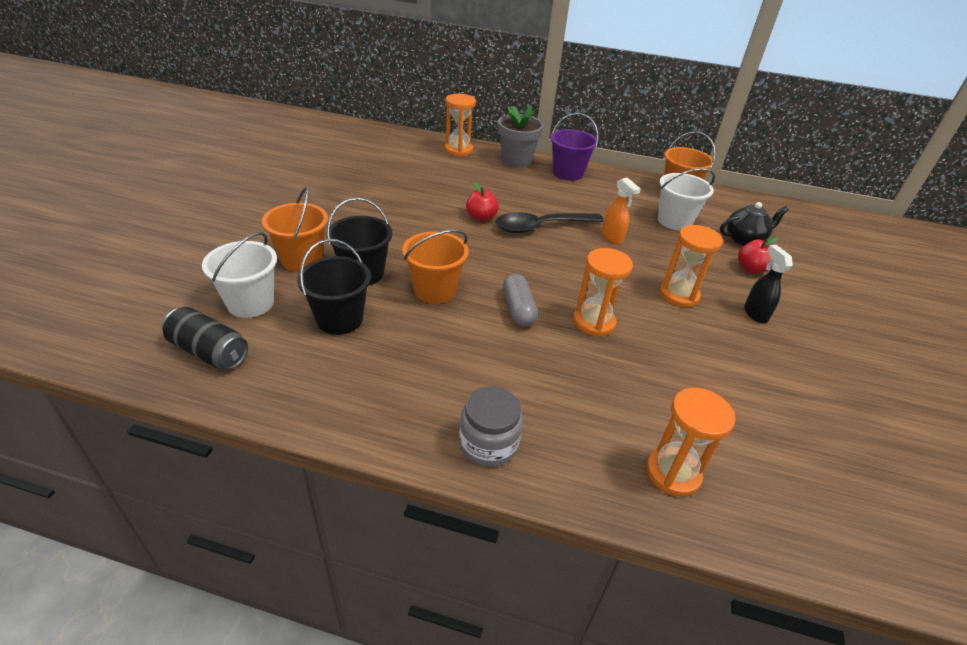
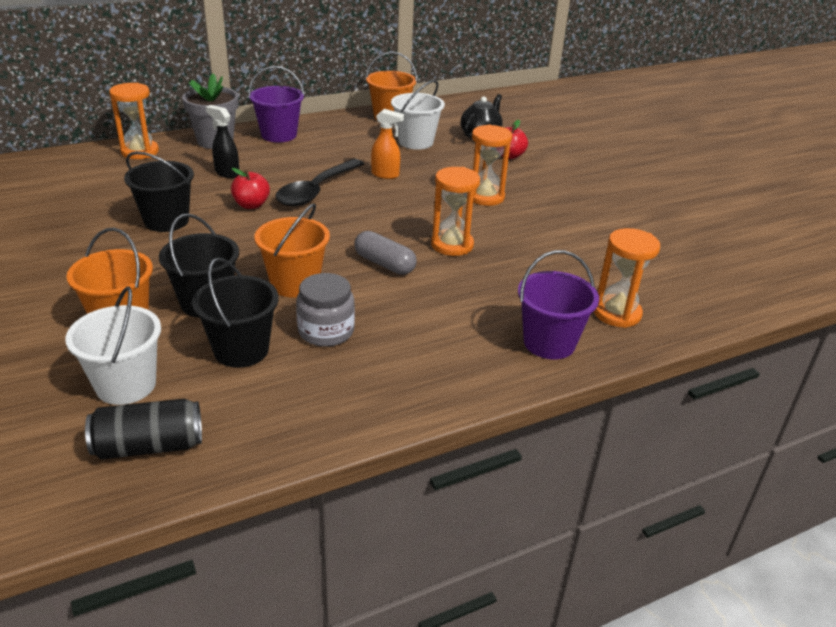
camera: 40 degrees left, 5 degrees down
(413, 204) = (166, 221): none -> black bucket
(488, 444) = (488, 366): grey jar -> grey jar (326, 331)
(568, 458) = (549, 343): none -> purple bucket
(755, 313) = (547, 186): black spray bottle -> black spray bottle (226, 173)

